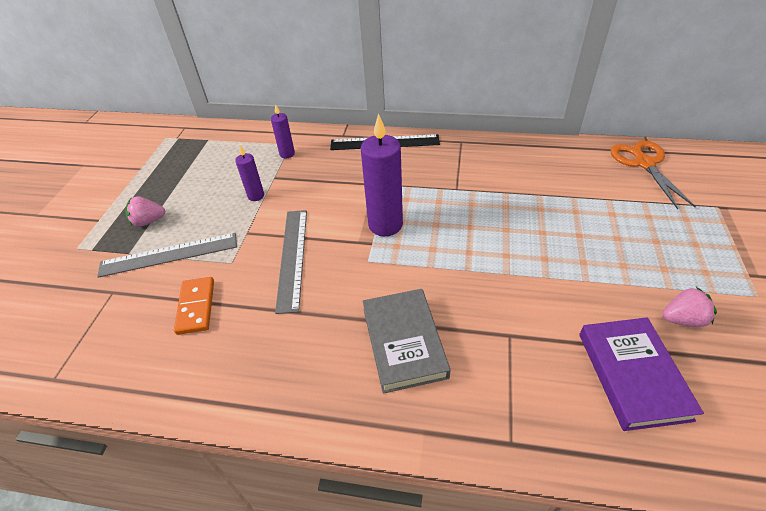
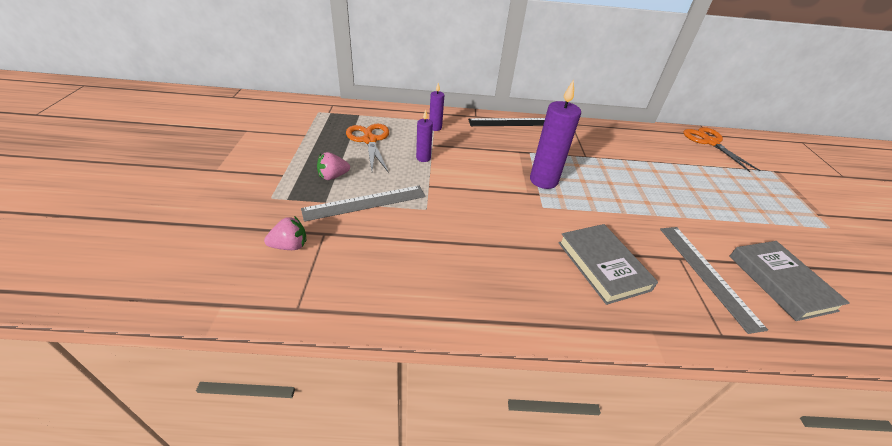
camera: 15 degrees left, 5 degrees down
(196, 307) = (410, 244): orange domino -> none
(206, 173) = (369, 140): none -> orange scissors
(292, 257) = (478, 204): grey ruler -> grey ruler (707, 274)
(632, 375) = (780, 282): purple book -> grey book
(682, 319) = (792, 244): pink strawberry -> pink strawberry (290, 246)

